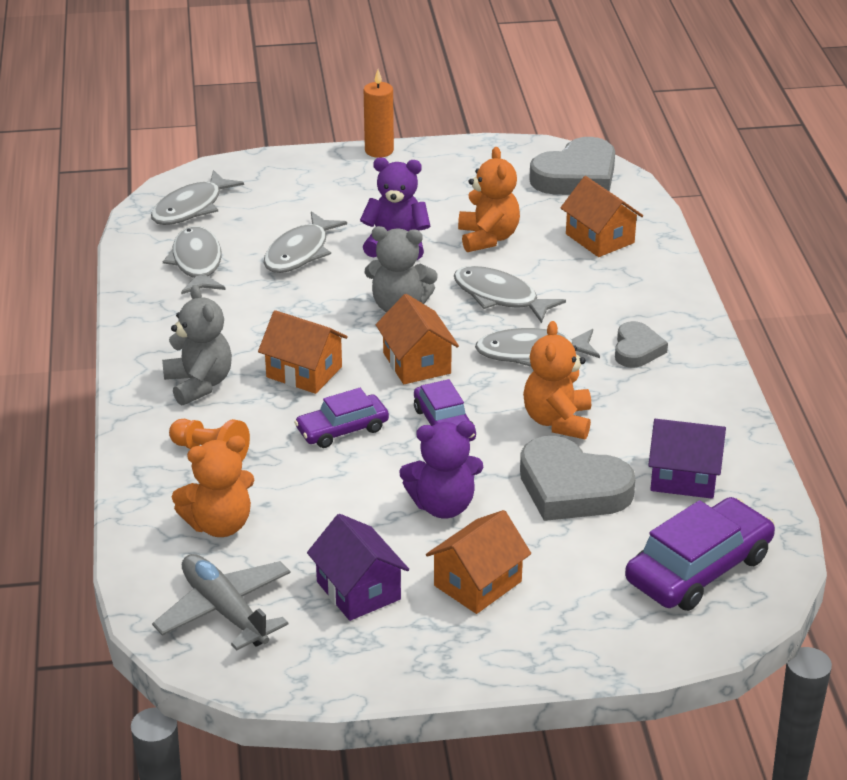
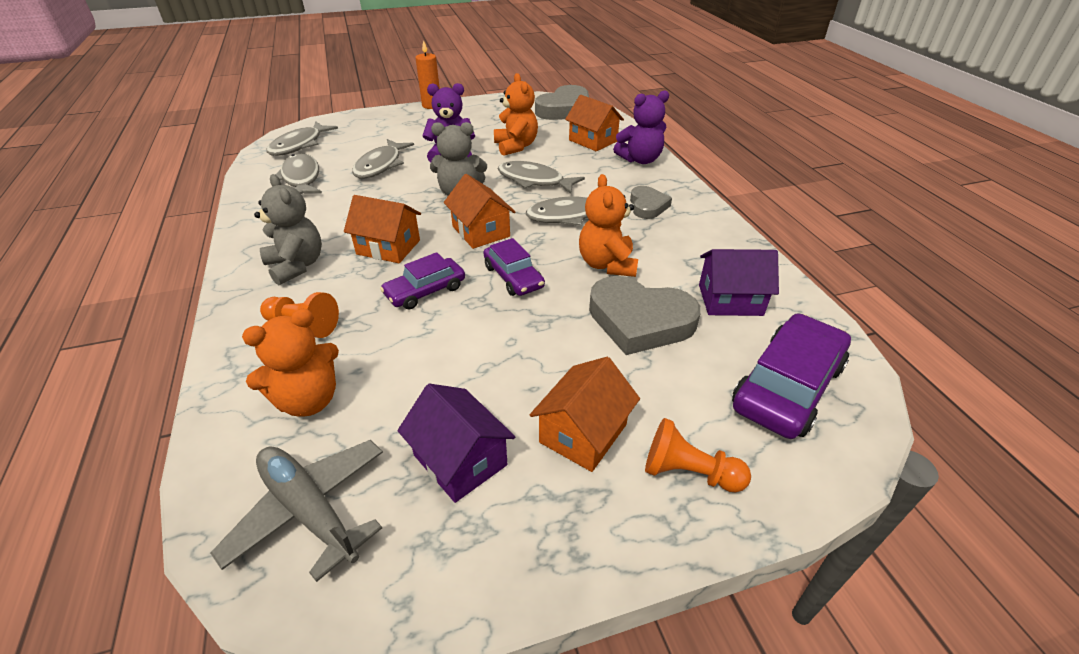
camera: 10 degrees left, 5 degrees up
(443, 506) = (529, 352): purple teddy bear -> purple teddy bear (640, 160)
(565, 625) = (688, 472): none -> orange pawn

